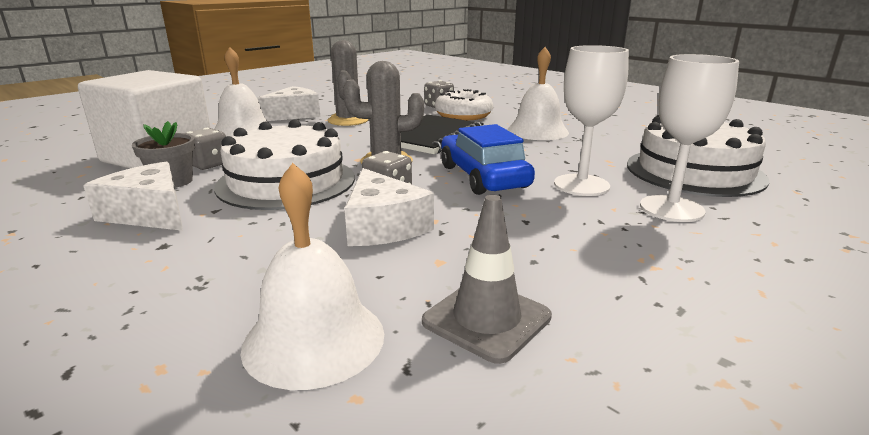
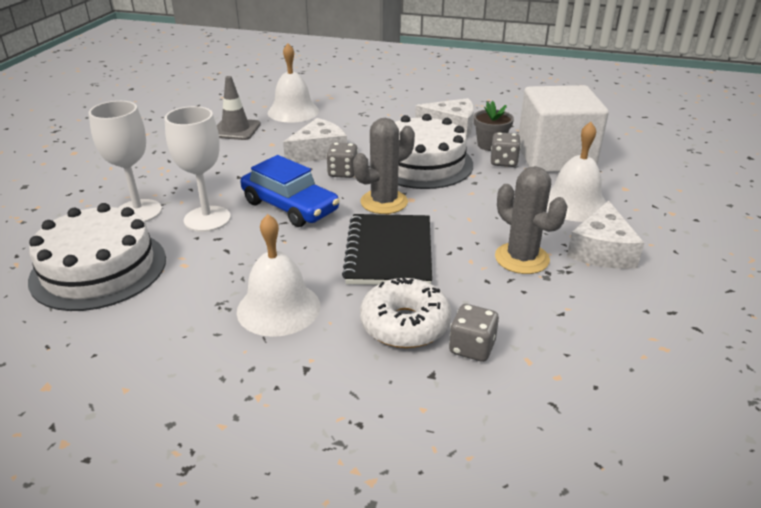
camera: 150 degrees right, 10 degrees up
(383, 226) = (319, 152): white cheese -> white cheese turned 105 degrees clockwise

